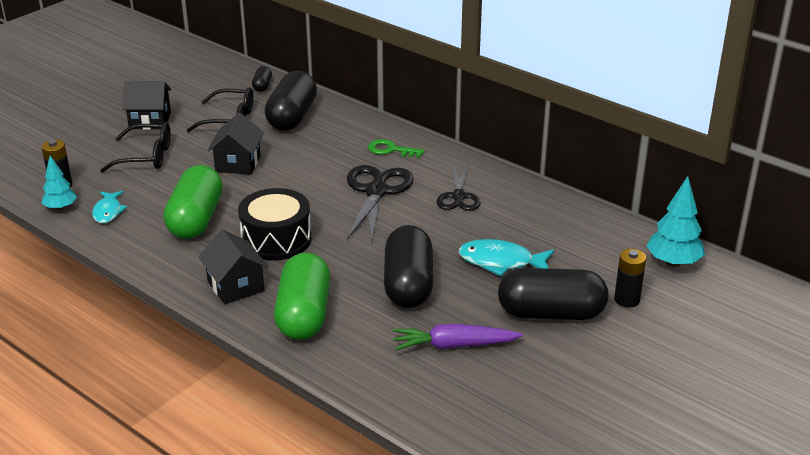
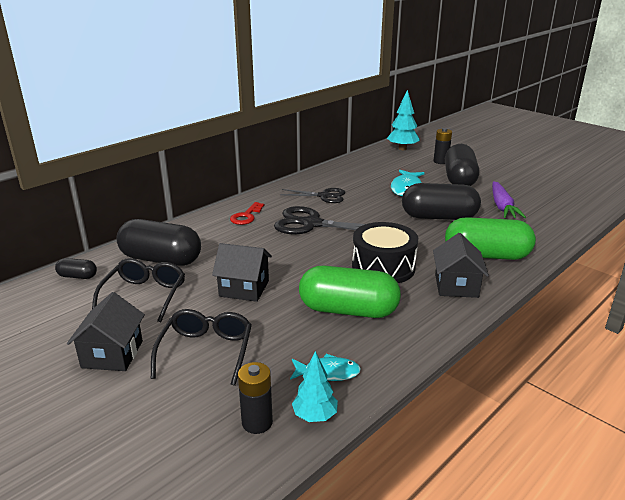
camera: 85 degrees left, 5 degrees down
(235, 286) = (456, 286): black house -> black house turned 60 degrees counterclockwise
(391, 150) = (246, 216): green key -> red key

